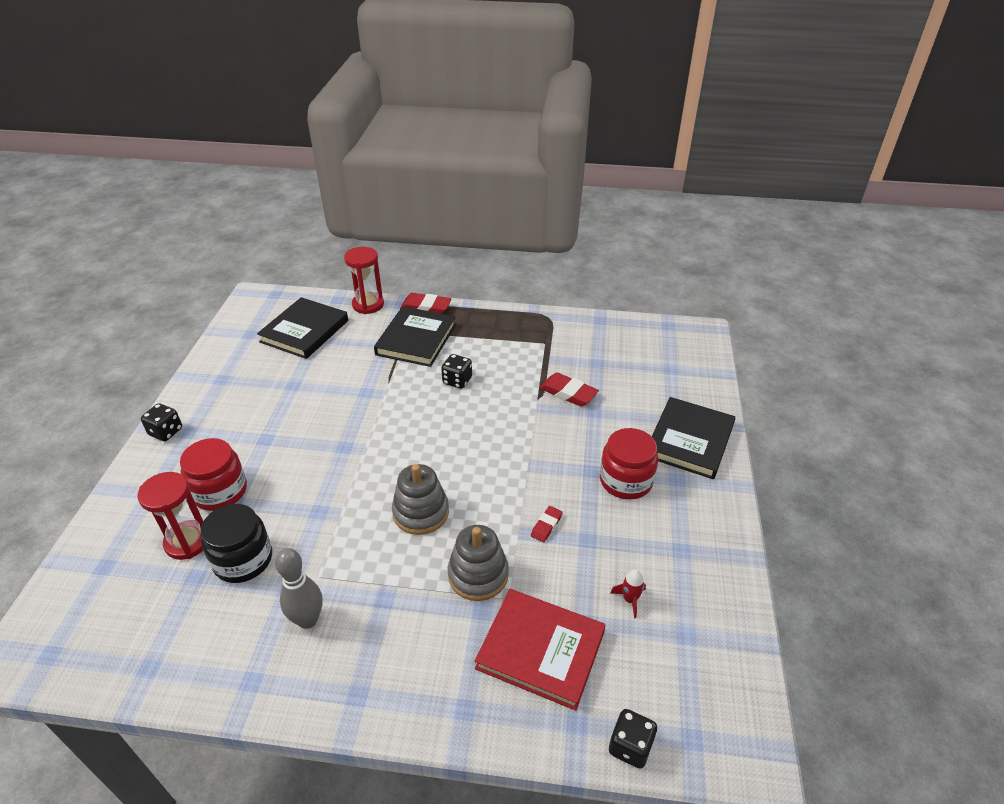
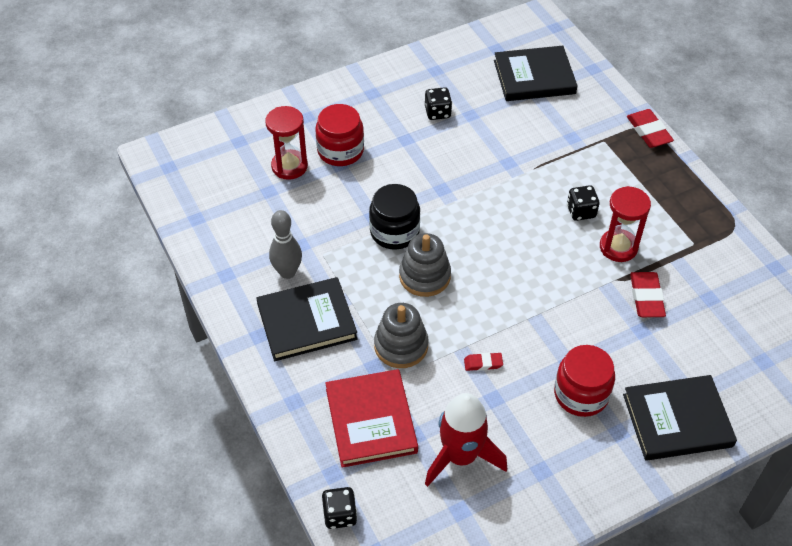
camera: 55 degrees right, 10 degrees up
(166, 432) = (361, 82): black dice -> black dice (437, 112)
(243, 560) = (301, 205): black jar -> black jar (394, 232)
(368, 305) = (609, 92): red hourglass -> red hourglass (618, 247)
(416, 339) = (601, 152): black book -> black book (307, 322)
(630, 599) = (461, 456): red rocket -> red rocket, size x2.47

